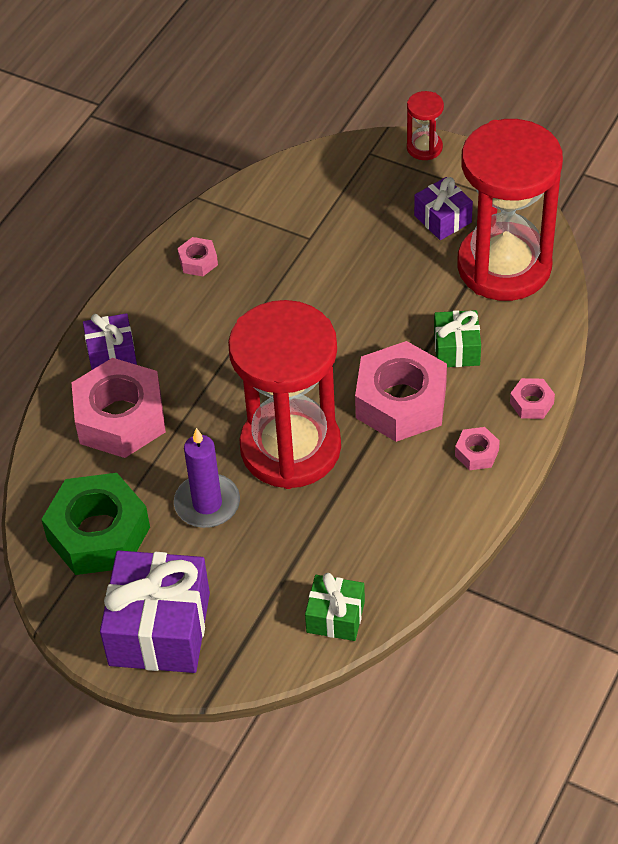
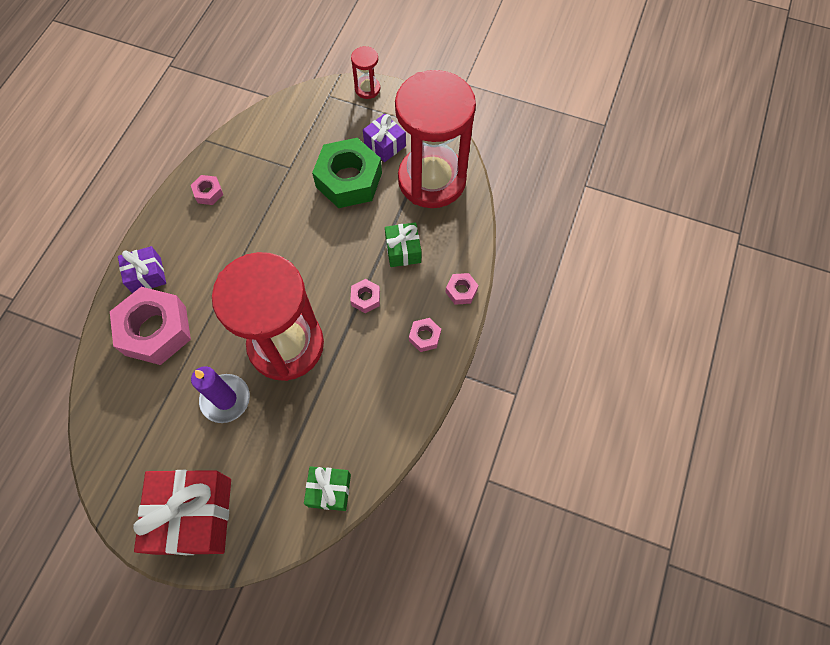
camera: 10 degrees left, 15 degrees up
(98, 534) = (142, 434): green nut -> green nut (349, 180)
(159, 629) = (194, 515): purple gift -> red gift
(401, 402) = (365, 298): pink nut -> pink nut, size x0.44

